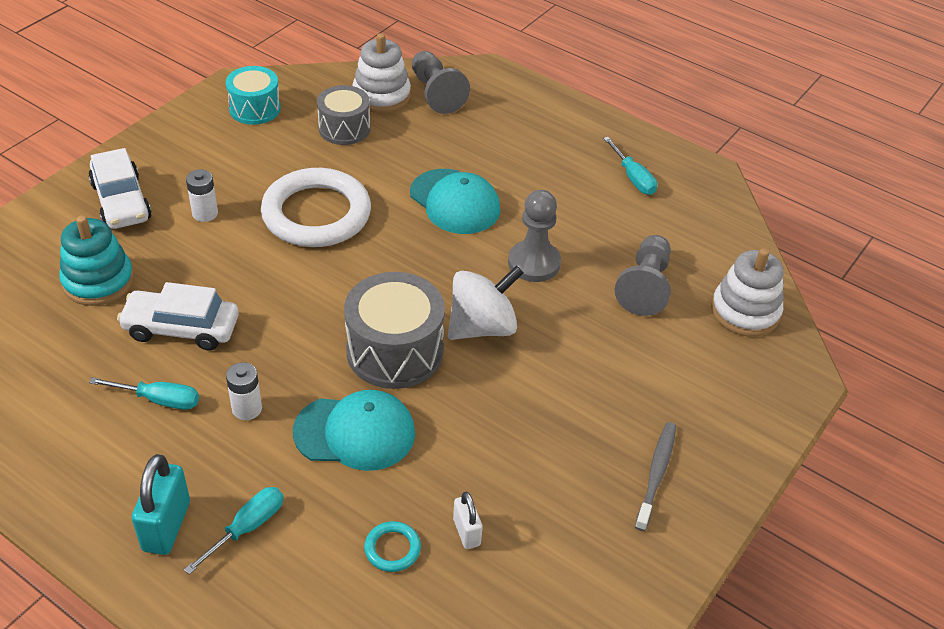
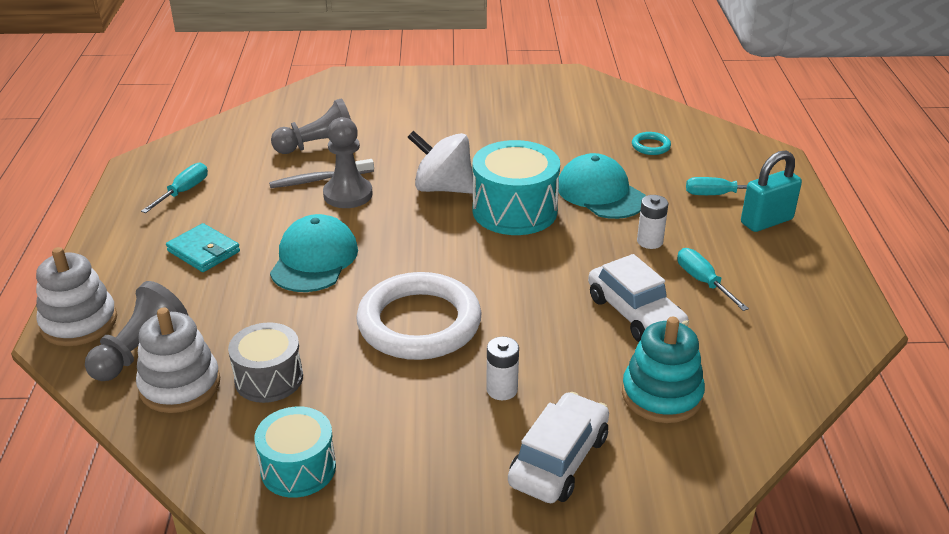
camera: 125 degrees left, 10 degrees down
(394, 351) = (514, 210): grey drum -> turquoise drum
(466, 532) = (604, 130): white padlock -> none
(527, 156) = (204, 251): none -> turquoise wallet
(656, 474) = (479, 95): grey toothbrush -> grey toothbrush (319, 179)
(745, 312) = (300, 108): white stacking toy -> white stacking toy (79, 322)

